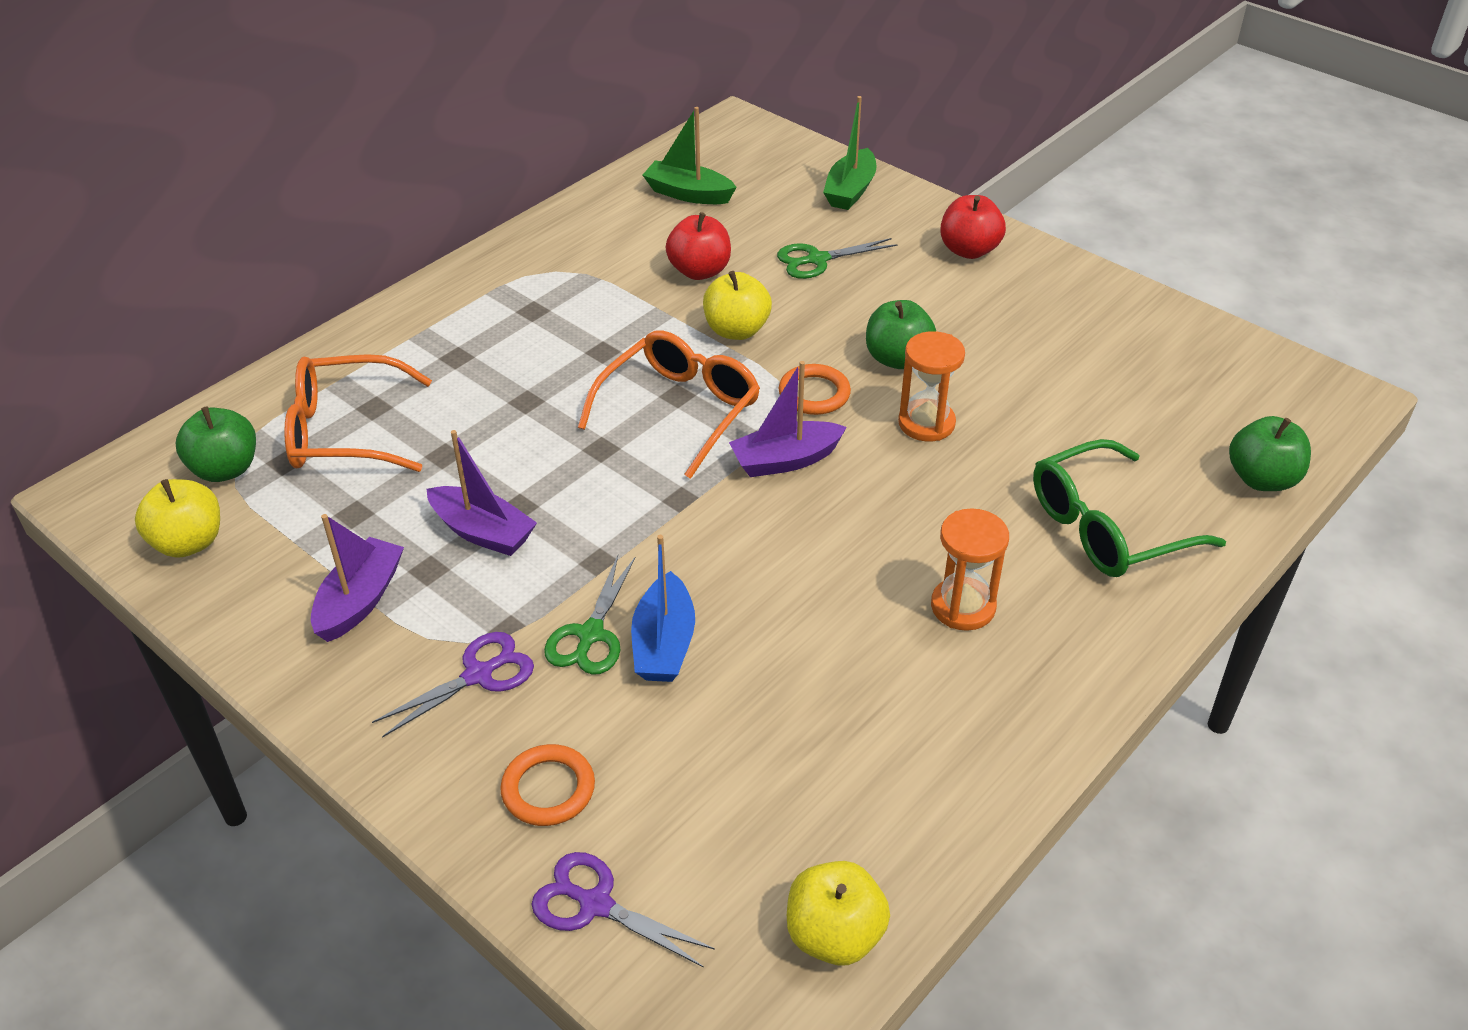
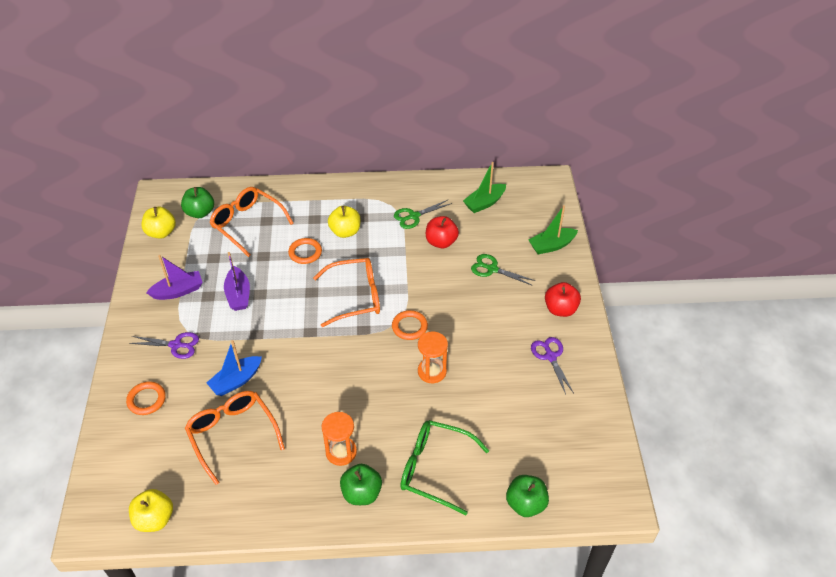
camera: 45 degrees right, 5 degrees up
(510, 407) = (305, 252): none -> orange ring
(591, 635) = (221, 359): green scissors -> green scissors (414, 216)
(595, 904) = (113, 447): purple scissors -> purple scissors (550, 356)
(688, 194) = (484, 203): green boat -> green boat turned 105 degrees counterclockwise
(736, 330) = (419, 278): yellow apple -> yellow apple (345, 231)
(775, 716) = (233, 435): none -> orange glasses
(785, 460) = (363, 345): purple boat -> none
(897, 359) = (460, 336): green apple -> green apple (361, 493)

